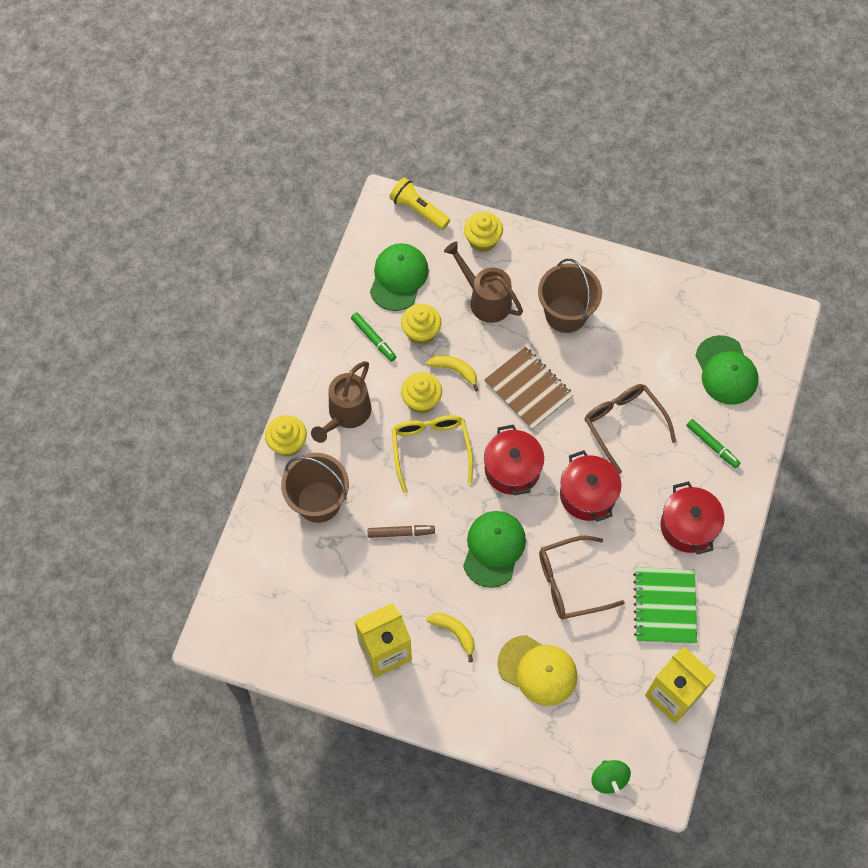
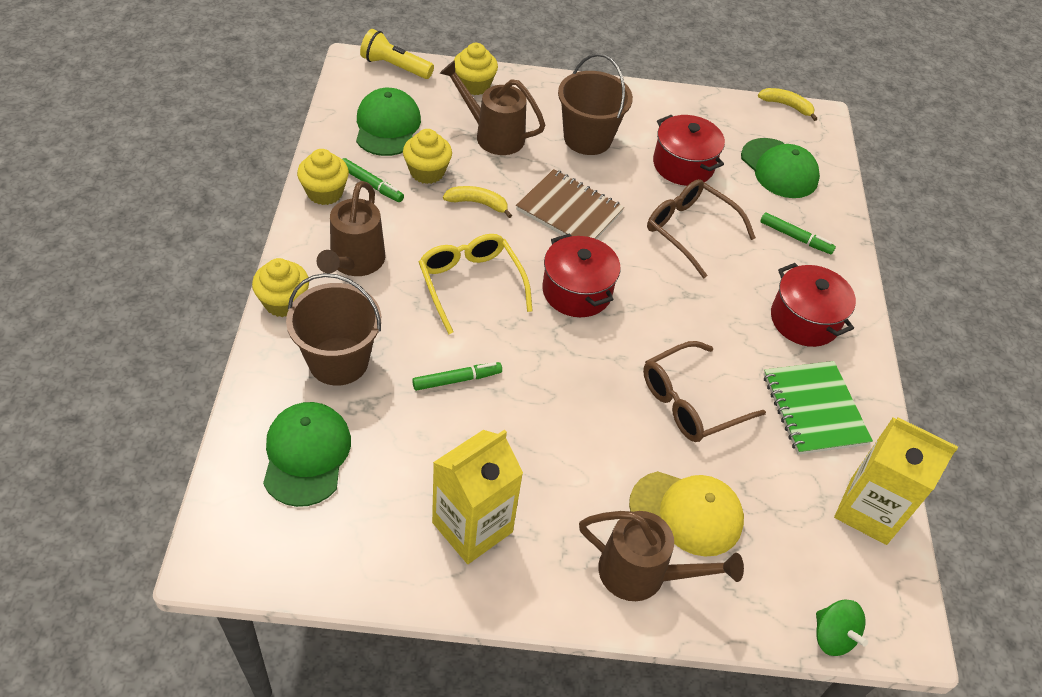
camera: 20 degrees left, 15 degrees down
(401, 532) = (457, 380): brown marker -> green marker
(421, 400) = (445, 236): yellow cupcake -> yellow cupcake (325, 192)
(454, 633) = (561, 486): yellow banana -> yellow banana (787, 106)
(492, 709) = (643, 574): none -> brown watering can
(494, 549) = (582, 379): green cap -> green cap (306, 455)
(587, 495) = (675, 305): red pot -> red pot (683, 165)

